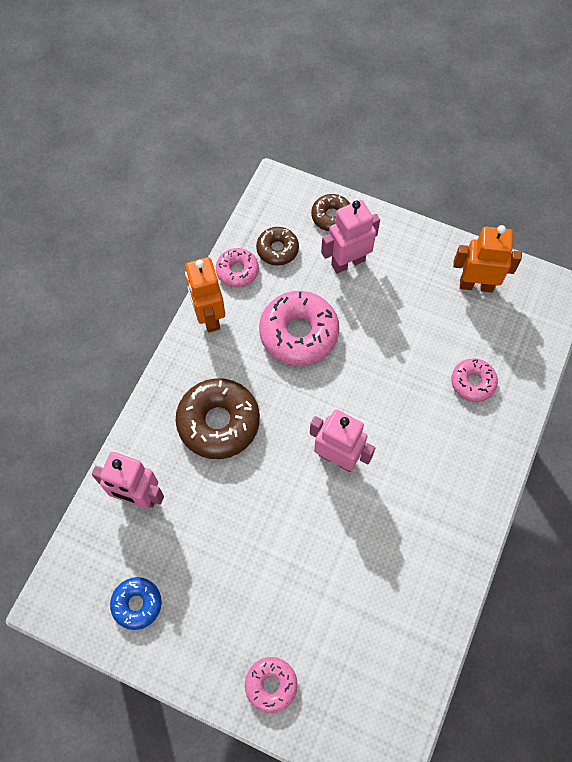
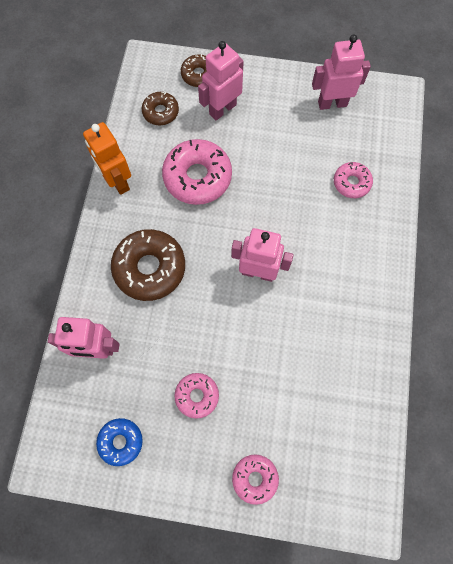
camera: 15 degrees left, 5 degrees up
(237, 271) = (131, 138): pink donut -> pink donut (197, 396)
(476, 285) = (332, 103): orange robot -> pink robot

